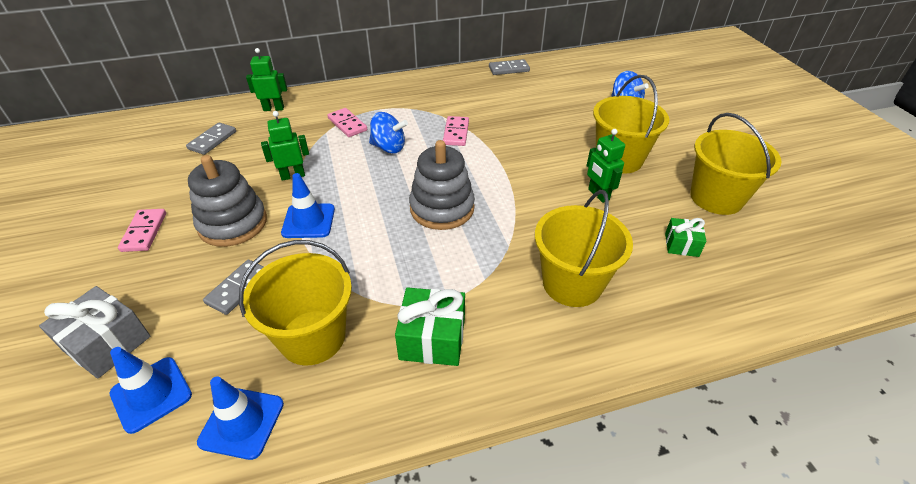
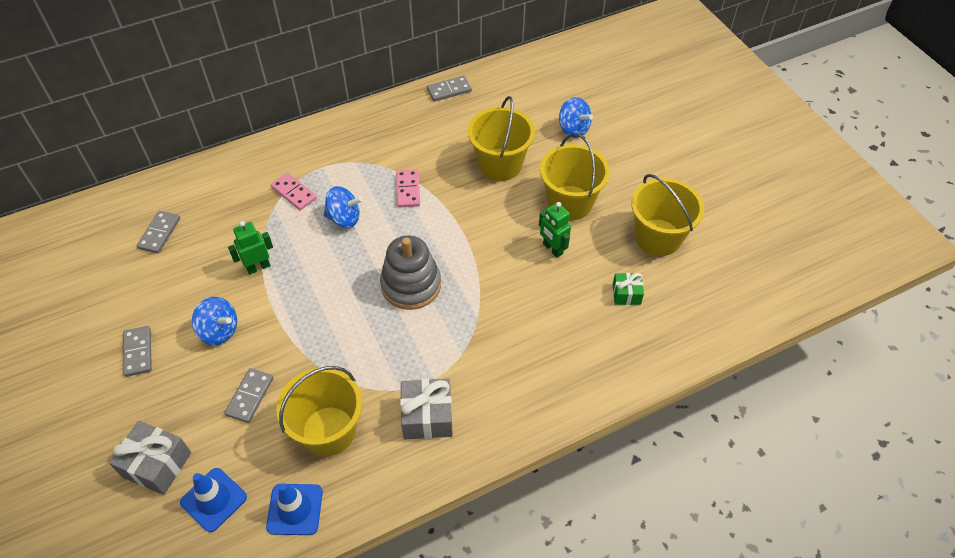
camera: 10 degrees left, 10 degrees up
(144, 232) = (138, 352): pink domino -> grey domino
(233, 223) = (219, 331): grey stacking toy -> blue spinning top
(273, 108) = (209, 181): green robot -> none
(308, 221) = (290, 317): blue traffic cone -> none
(432, 338) = (427, 416): green gift -> grey gift
(572, 283) = (535, 347): yellow bucket -> yellow bucket (500, 164)

